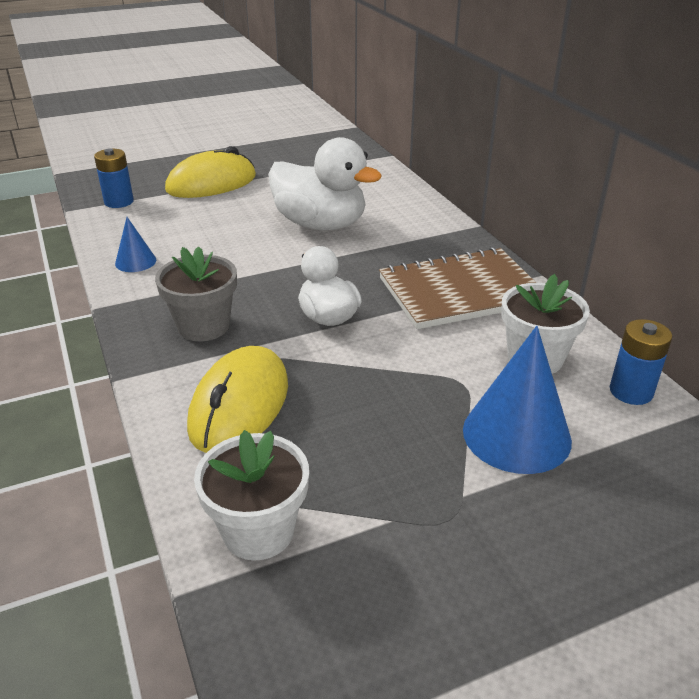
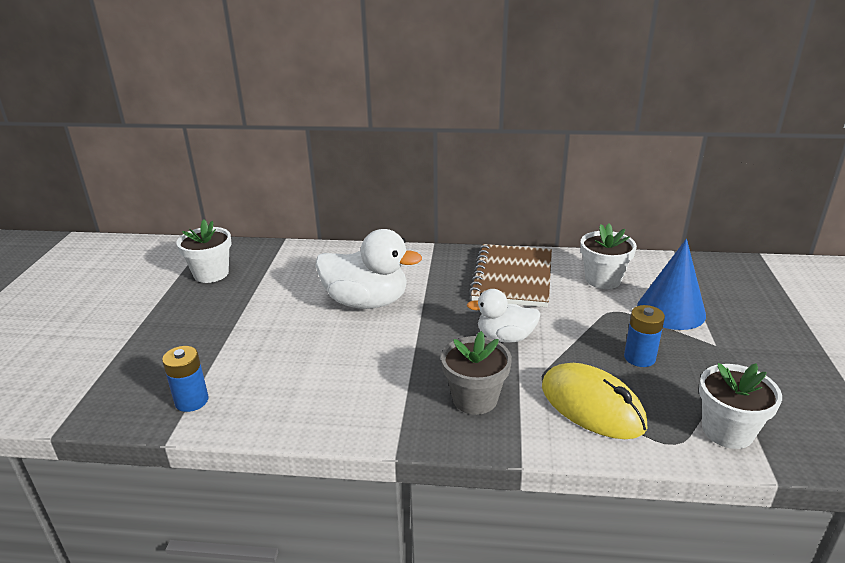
camera: 60 degrees left, 5 degrees down
(135, 261) = (332, 414): blue cone -> none
(211, 183) = (224, 335): yellow mouse -> none
(296, 148) = (211, 274): none -> white flower pot
(320, 224) = (366, 302): white duck -> white duck turned 45 degrees clockwise
(631, 391) = (649, 264): blue battery -> blue battery (639, 357)

